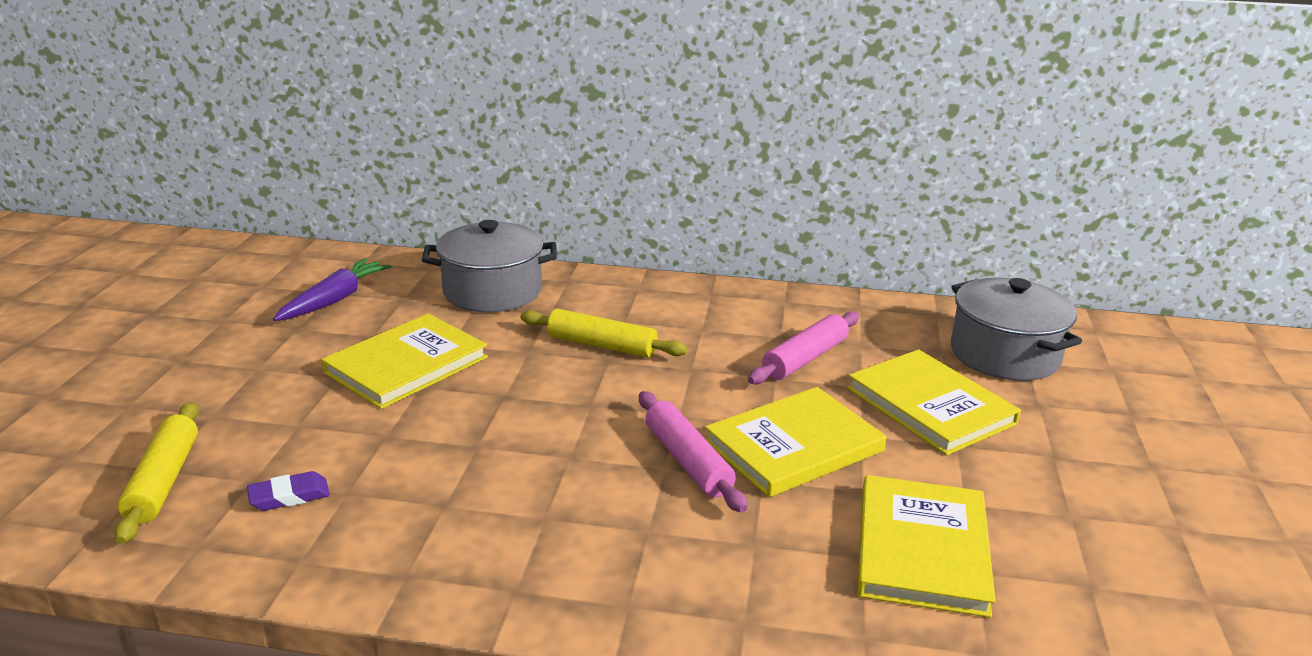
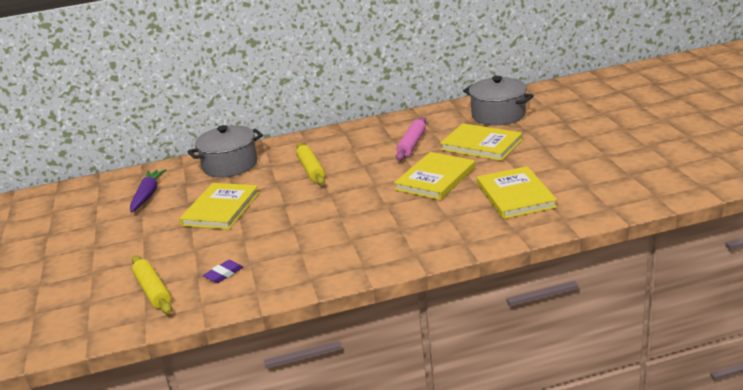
camera: 20 degrees left, 0 degrees up
(602, 345) = (311, 170): yellow rolling pin -> yellow rolling pin turned 75 degrees clockwise
(688, 461) = (394, 199): pink rolling pin -> none

